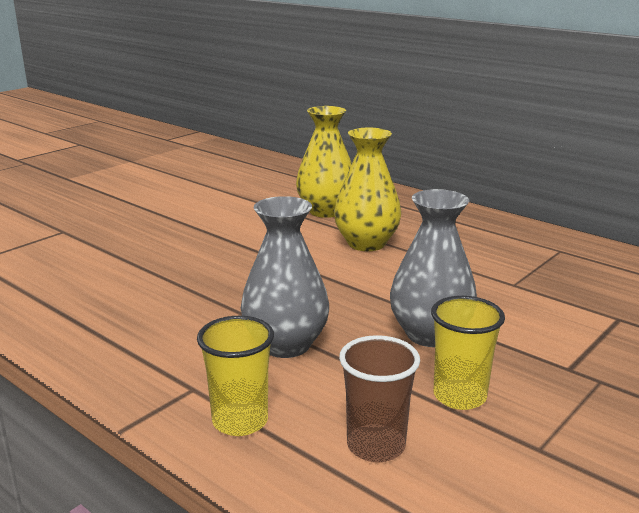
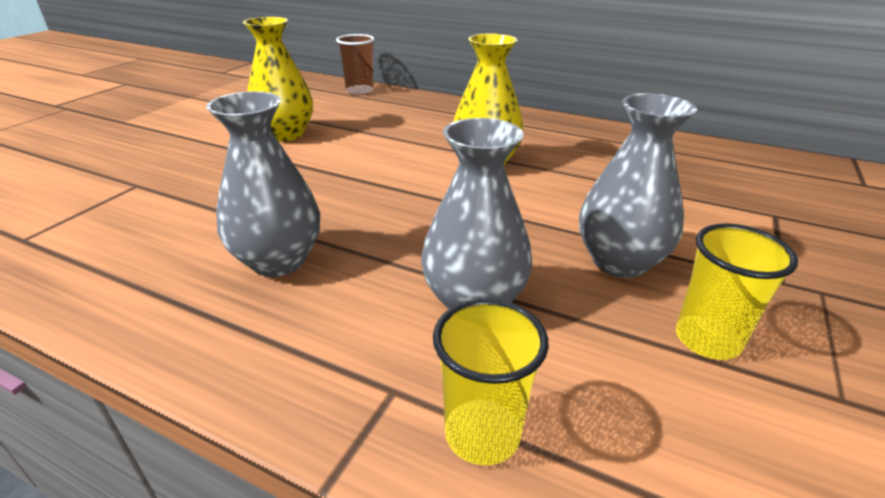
camera: 15 degrees left, 10 degrees up
(149, 298) = (278, 260): none -> grey vase
(326, 211) = (424, 132): yellow vase -> yellow vase (285, 134)
(376, 446) = (670, 438): brown cup -> brown cup (360, 91)

